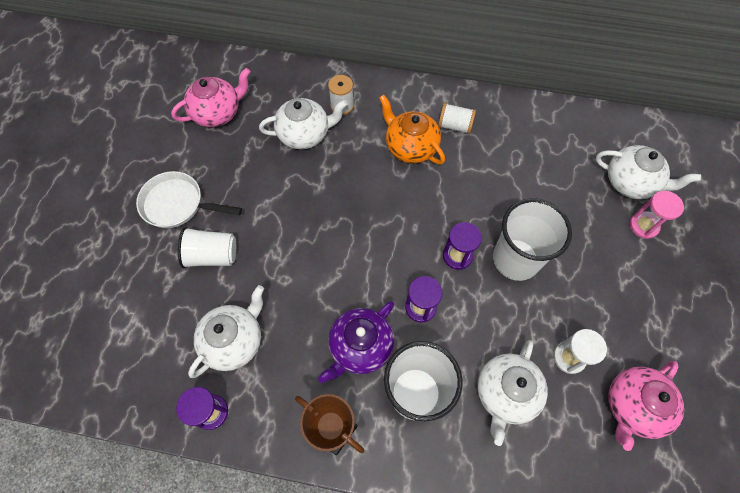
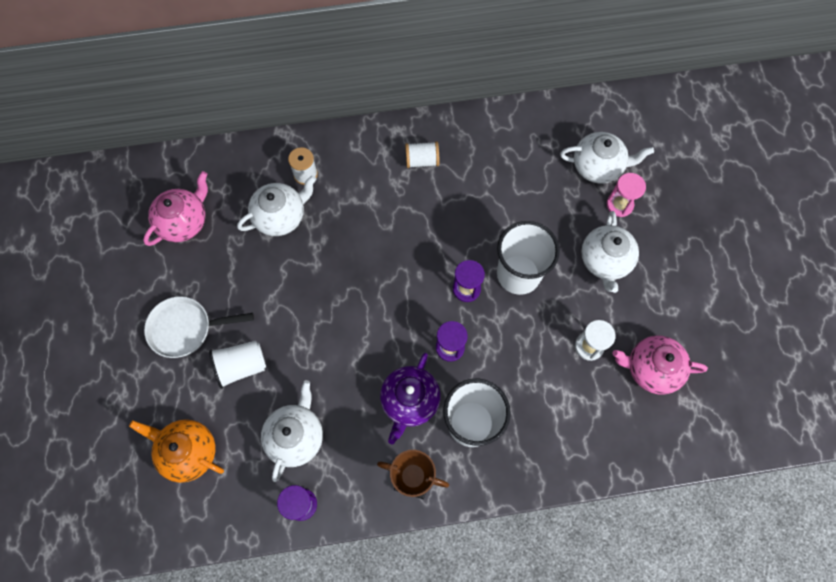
camera: 20 degrees left, 5 degrees up
(410, 147) = (387, 196): orange teapot -> orange teapot (188, 452)
(505, 393) = (546, 396): white teapot -> white teapot (605, 261)
(633, 406) = (651, 369): pink teapot -> pink teapot turned 75 degrees clockwise

